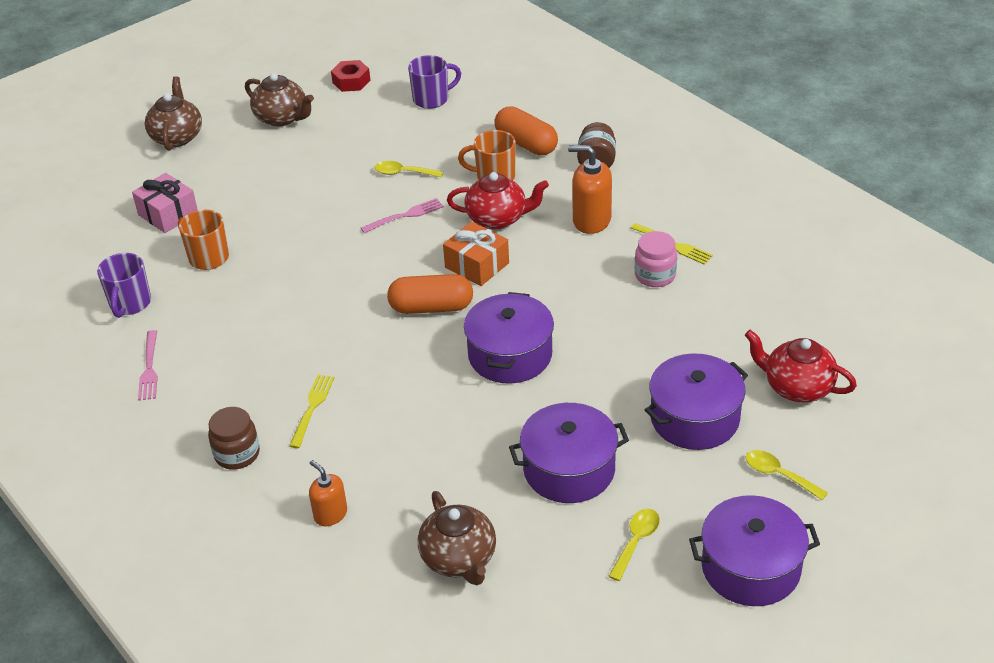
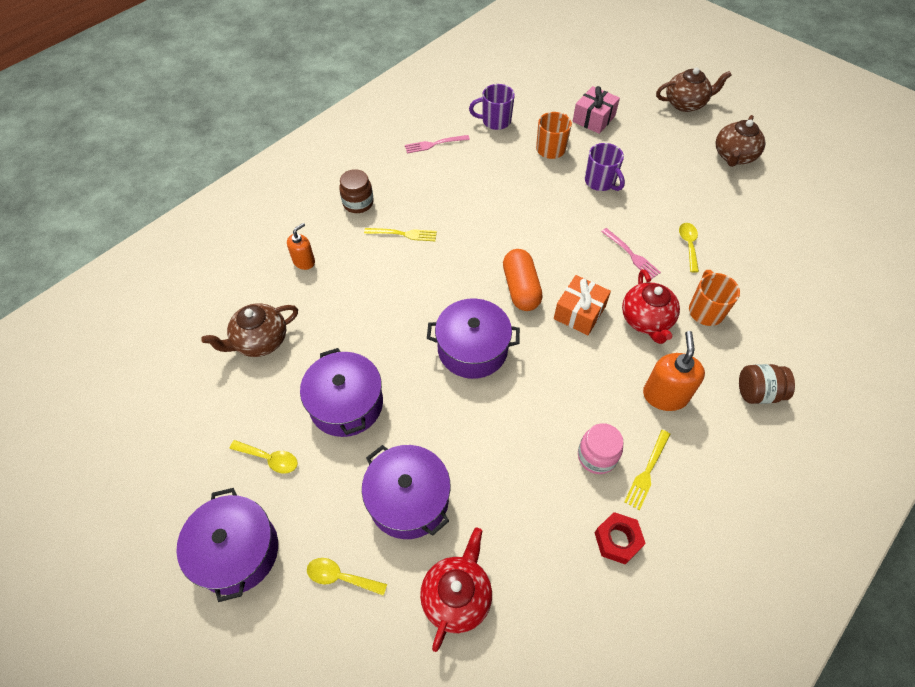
camera: 80 degrees right, 15 degrees up
(351, 81) = (805, 190): red nut -> red nut (617, 540)
(432, 99) = (805, 249): purple mug -> purple mug (600, 182)
(526, 144) = (765, 330): orange capsule -> none
(779, 475) = (341, 577): yellow spoon -> yellow spoon turned 105 degrees counterclockwise

